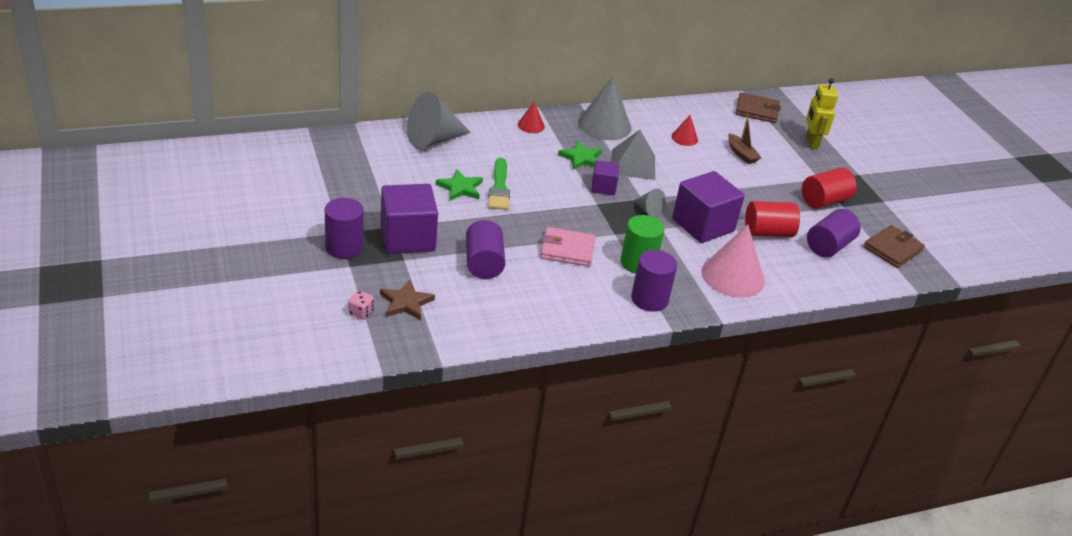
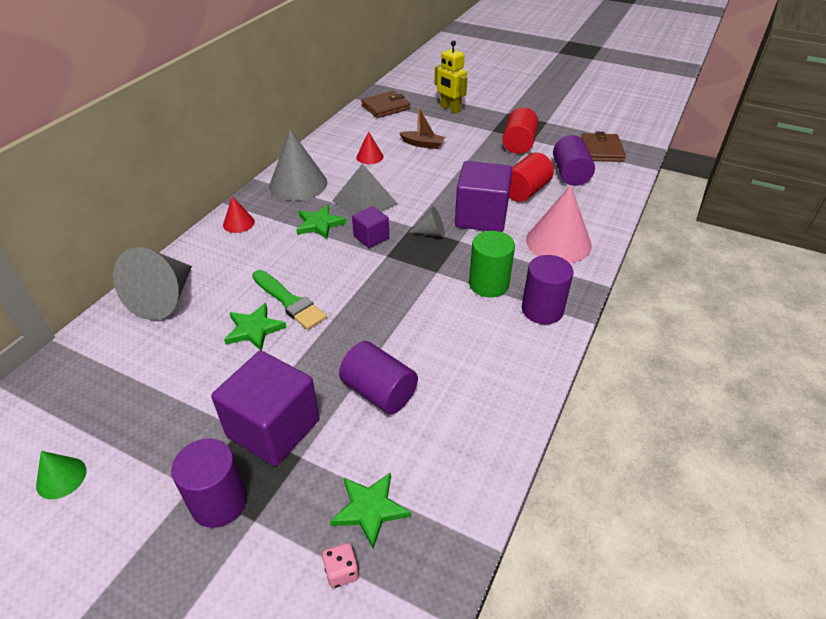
camera: 40 degrees left, 5 degrees up
(292, 187) = (61, 477): none -> green cone
(406, 303) = (370, 509): brown star -> green star
(567, 250) = (425, 316): pink wallet -> none

